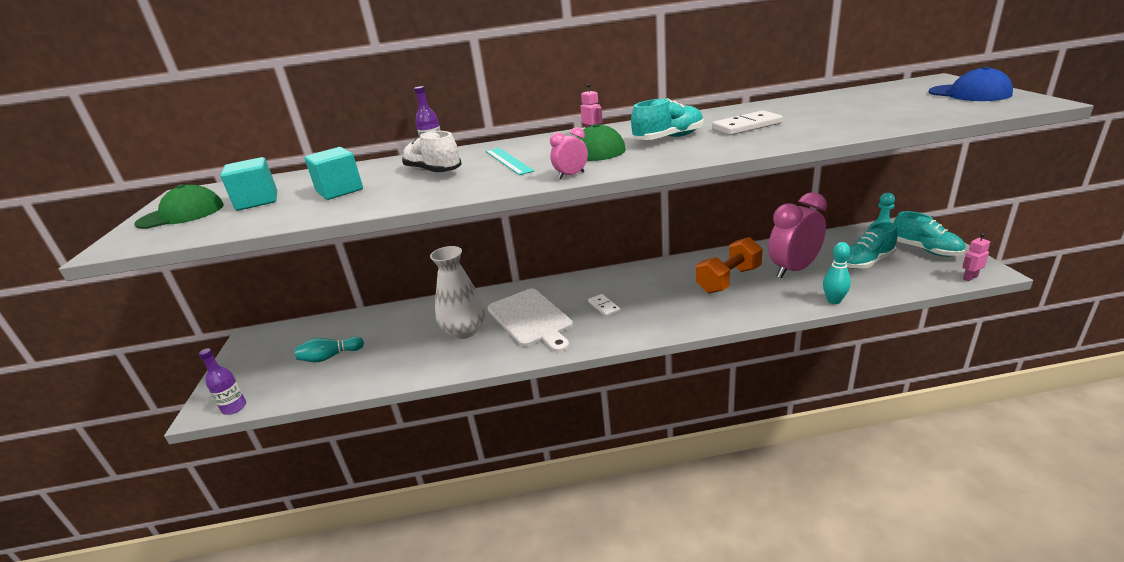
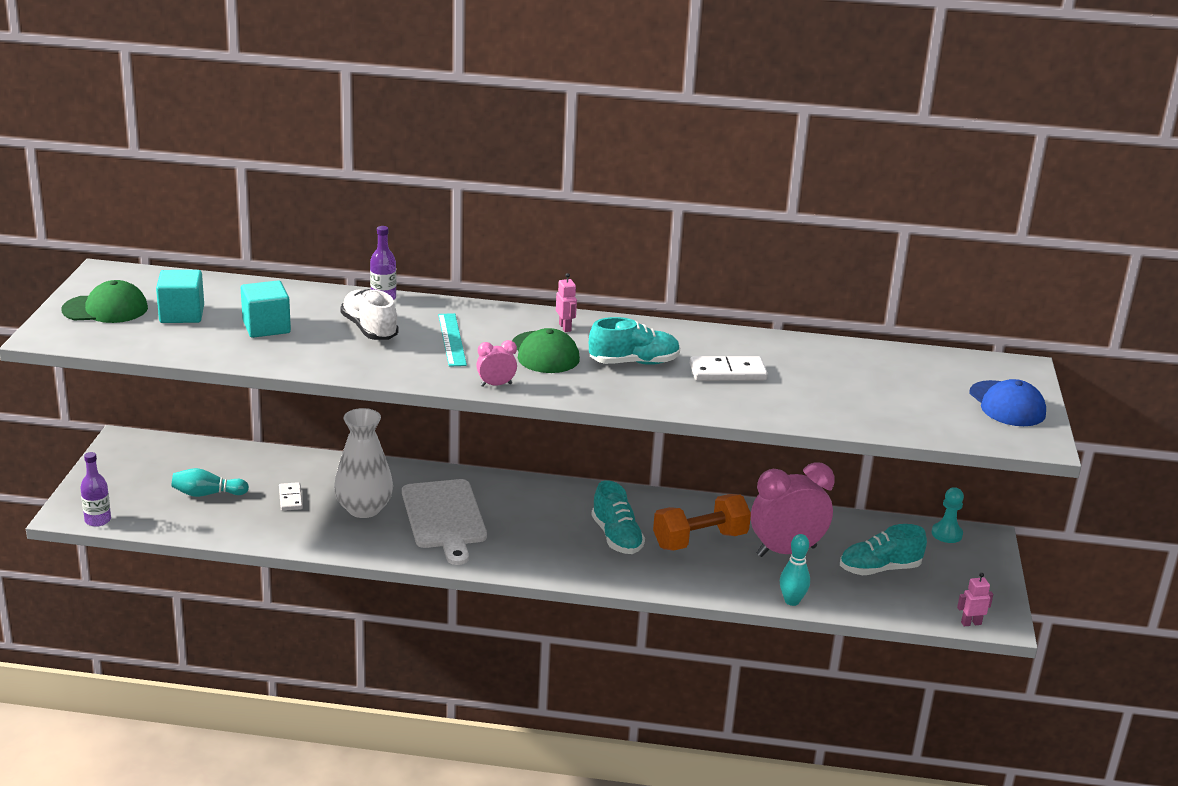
camera: 10 degrees right, 0 degrees up
(604, 307) = (534, 528): white domino -> white domino (290, 498)
(925, 250) = (965, 576): turquoise shoe -> turquoise shoe (616, 537)

